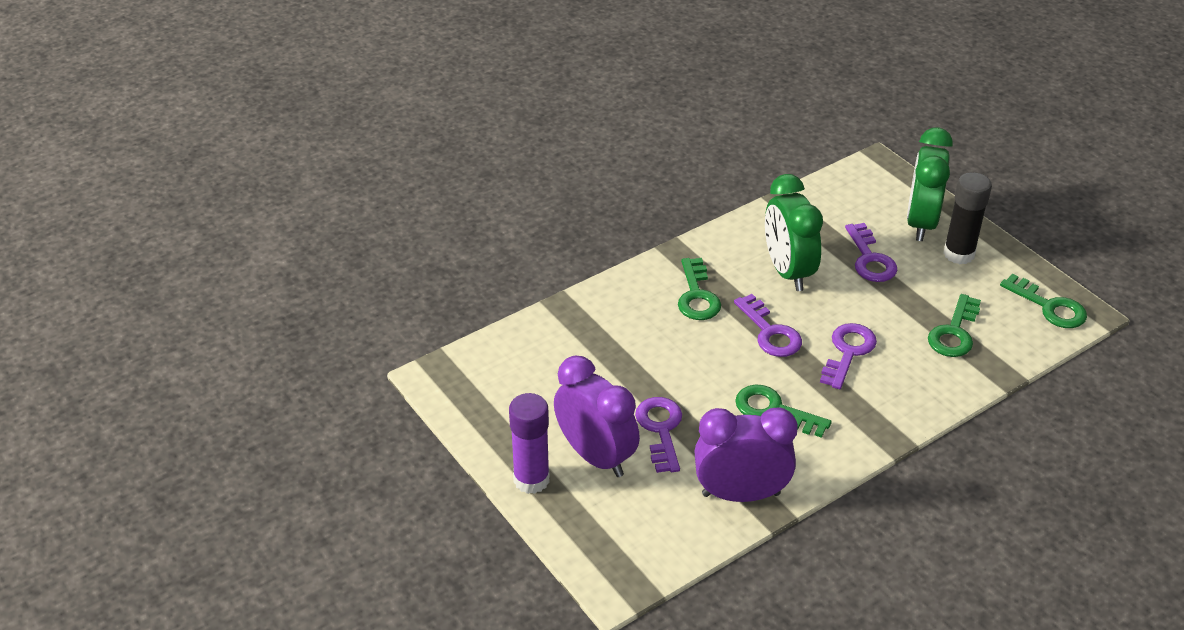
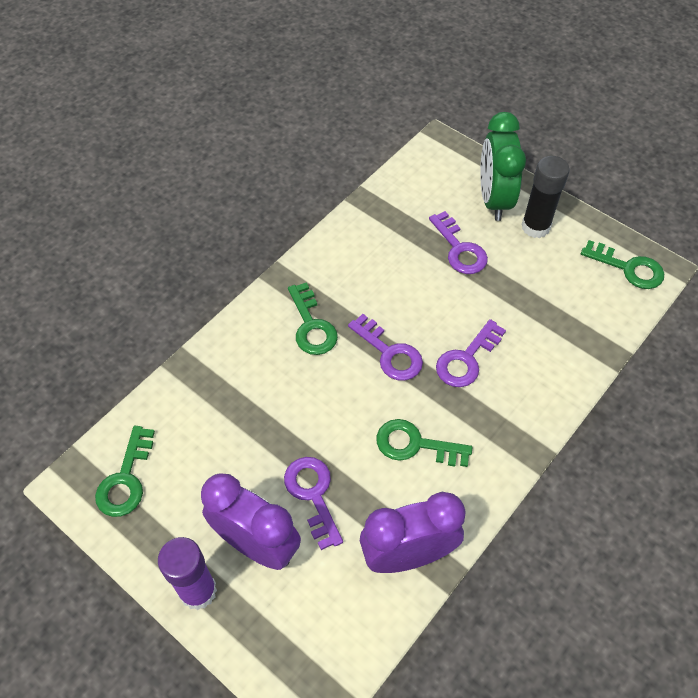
camera: 15 degrees left, 15 degrees up
(788, 271) = (389, 279): green clock -> none
(848, 352) = (466, 359): purple key -> purple key turned 150 degrees counterclockwise
(954, 332) = (554, 315): green key -> green key (125, 479)

